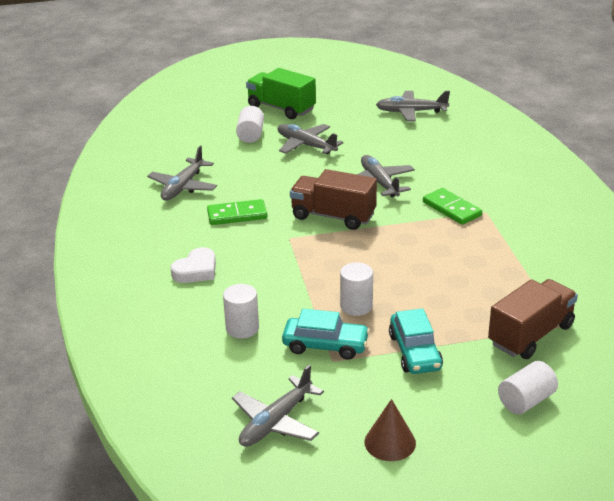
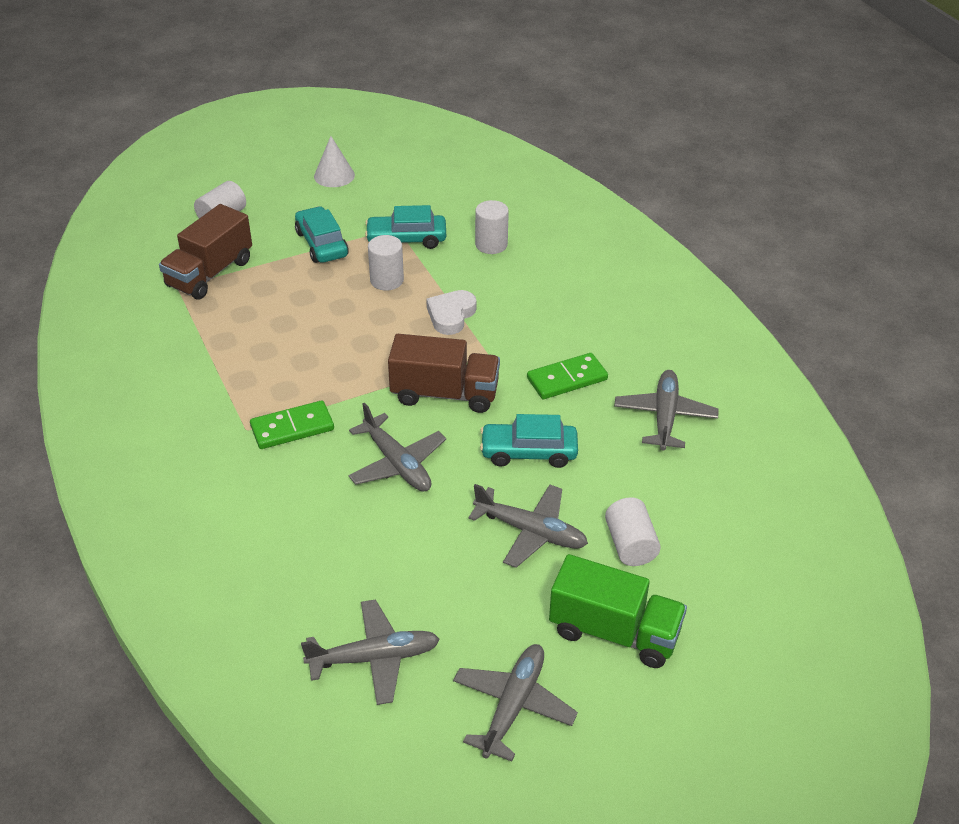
camera: 165 degrees right, 10 degrees up
(196, 270) = (571, 298): white heart -> white heart (451, 315)
(275, 422) = (428, 177): grey plane -> grey plane (513, 705)
(288, 179) = (529, 452): none -> turquoise car
(390, 442) = (334, 175): brown cone -> white cone
(451, 209) = (292, 428): green domino -> green domino turned 60 degrees counterclockwise

